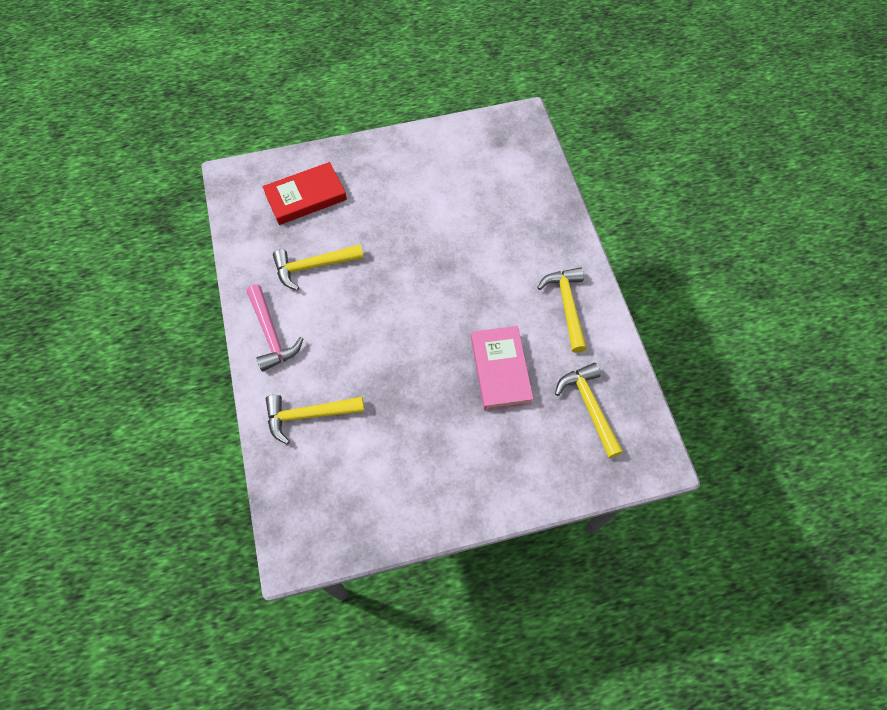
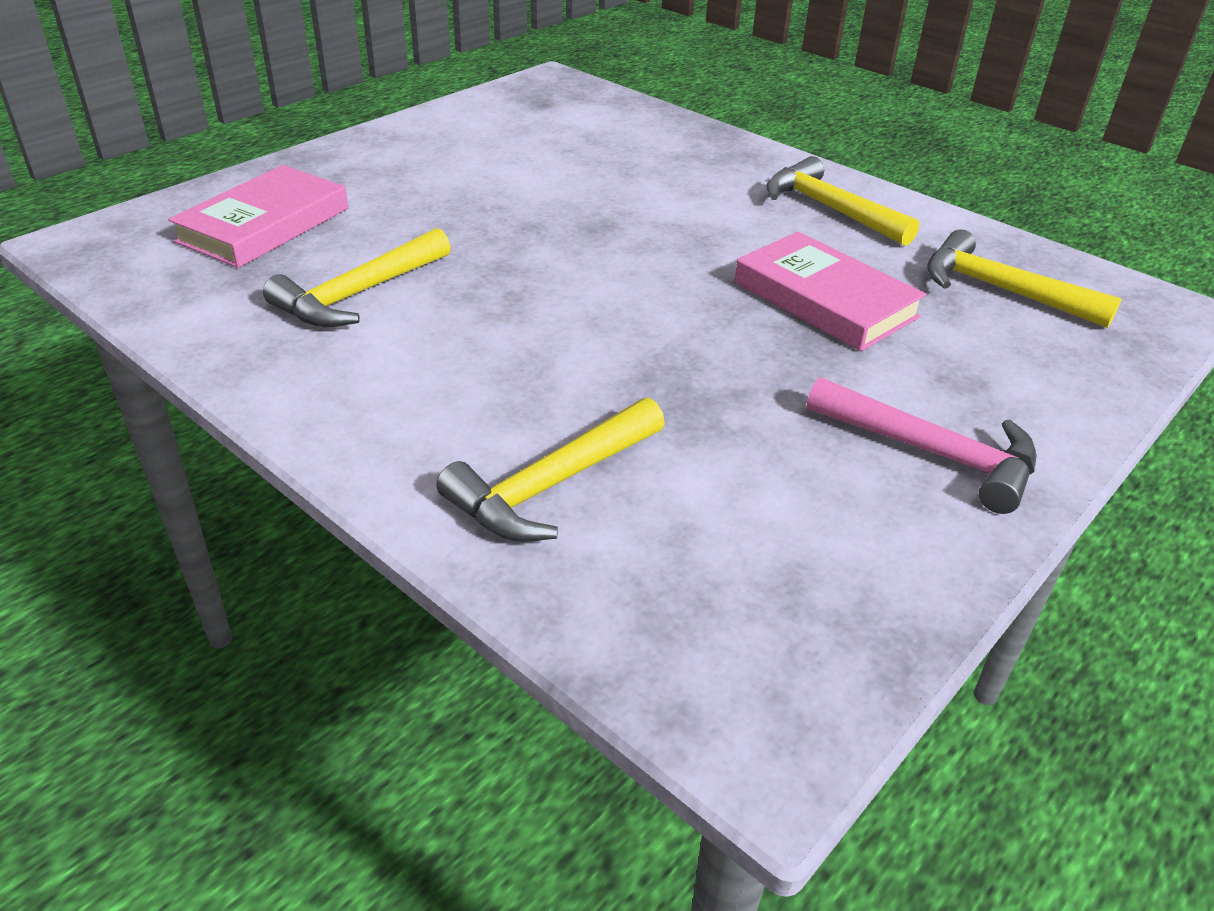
camera: 35 degrees left, 25 degrees down
(271, 334) = (351, 403): pink hammer -> pink hammer (931, 453)
(306, 197) = (264, 225): red book -> pink book

